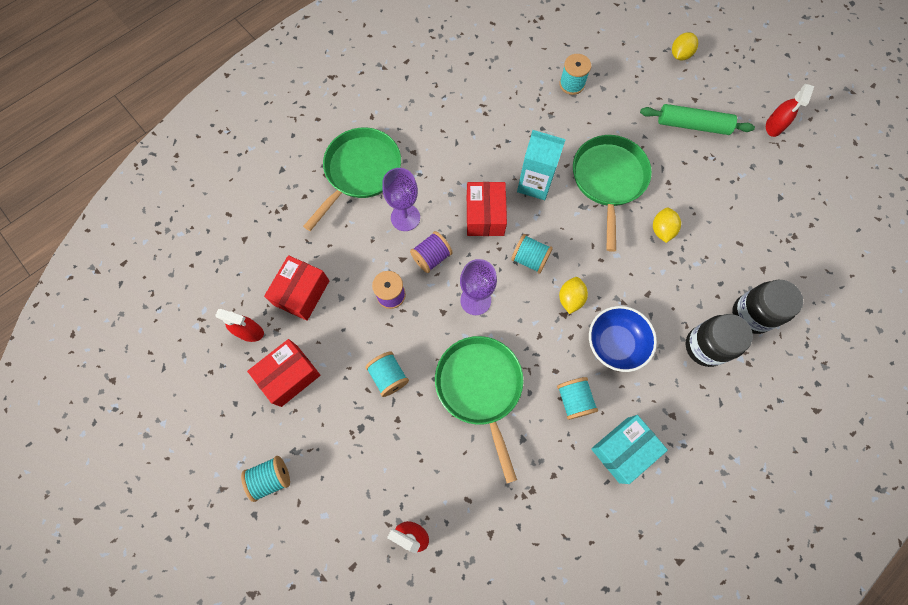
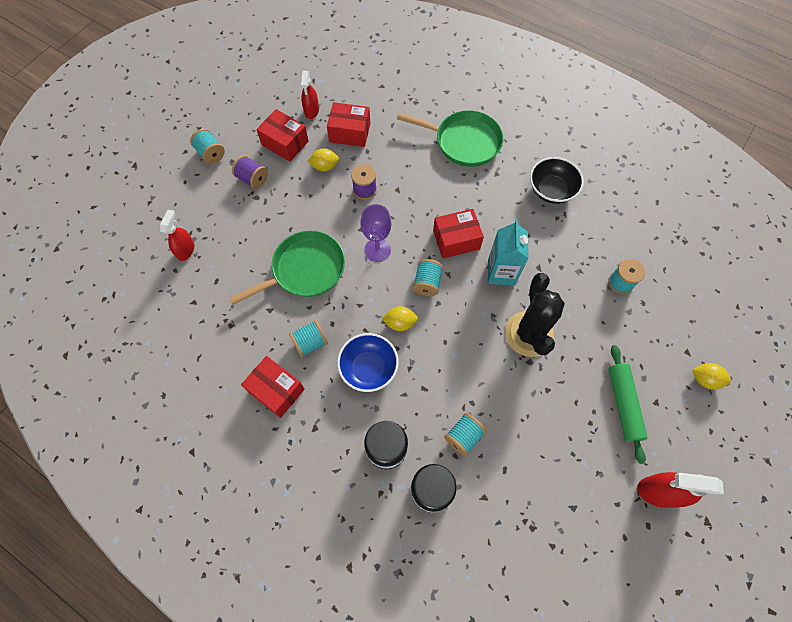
camera: 75 degrees right, 5 degrees down
(388, 376) = (299, 205): turquoise spool -> turquoise spool (463, 436)
(405, 217) = (434, 183): purple goblet -> none
(431, 257) = (405, 210): purple spool -> purple spool (252, 179)
(450, 107) = (551, 190): none -> black bowl
(608, 180) = (529, 334): green pan -> black cactus
(623, 450) = (276, 390): turquoise box -> red box
(661, 230) = (493, 391): yellow lemon -> yellow lemon (325, 166)
(773, 126) = (659, 491): red spray bottle -> red spray bottle, size x1.51

